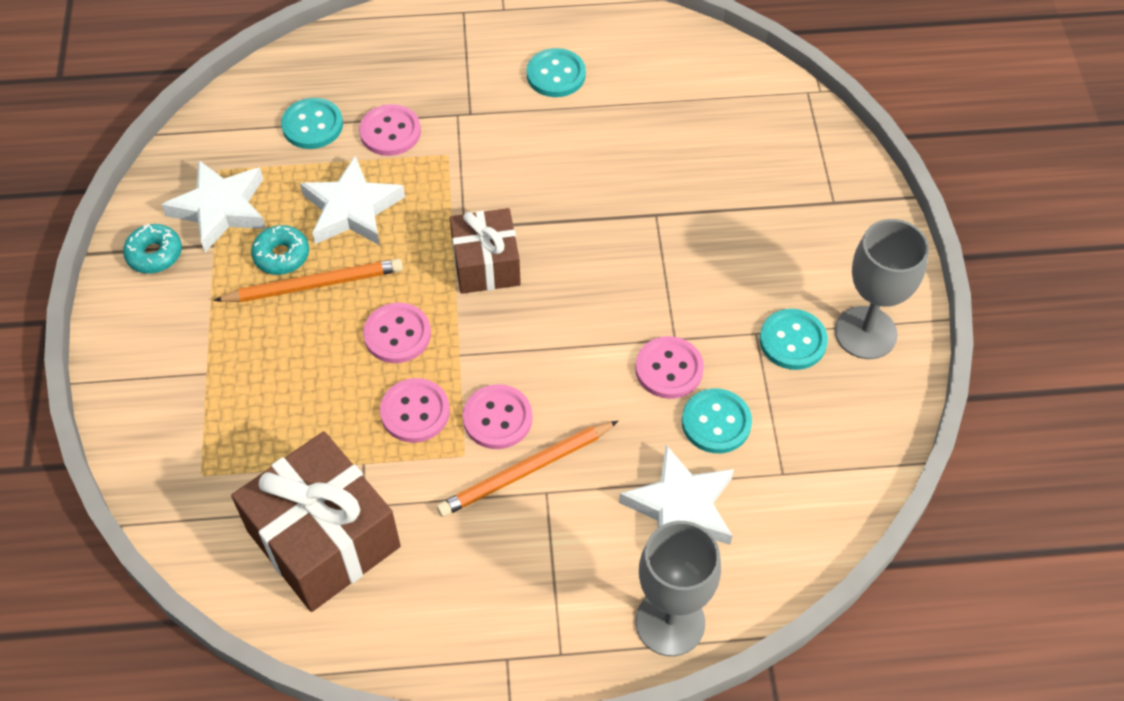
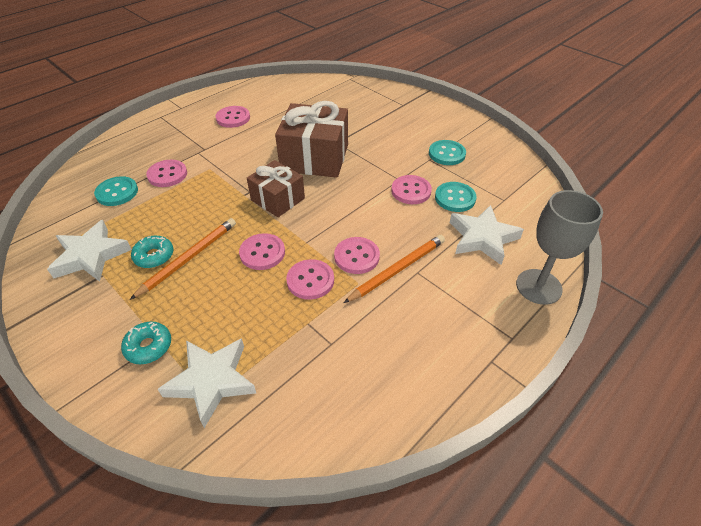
camera: 40 degrees left, 10 degrees down
(154, 254) = (62, 301): turquoise donut -> turquoise donut (148, 346)
(323, 539) = (326, 377): brown gift -> brown gift (315, 158)
(352, 209) = (178, 215): white star -> white star (211, 381)
(526, 471) = (397, 269): orange pencil -> orange pencil turned 150 degrees counterclockwise
(556, 75) = (233, 118): turquoise button -> pink button
(865, 333) = (469, 137): grey goblet -> none

